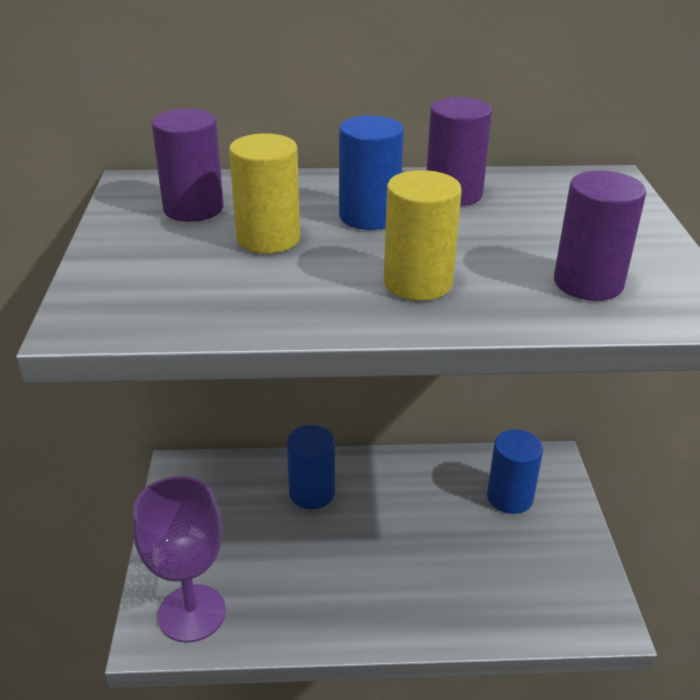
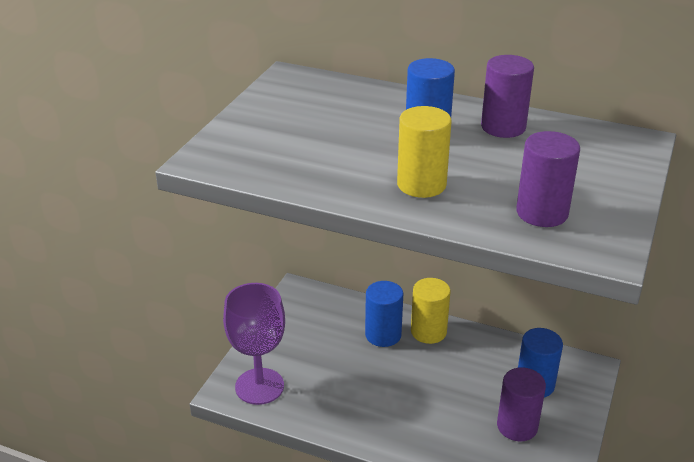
camera: 25 degrees right, 0 degrees up
(193, 209) = (314, 101): purple cylinder -> purple cylinder (517, 426)
(268, 239) = (347, 132): yellow cylinder -> yellow cylinder (428, 332)

